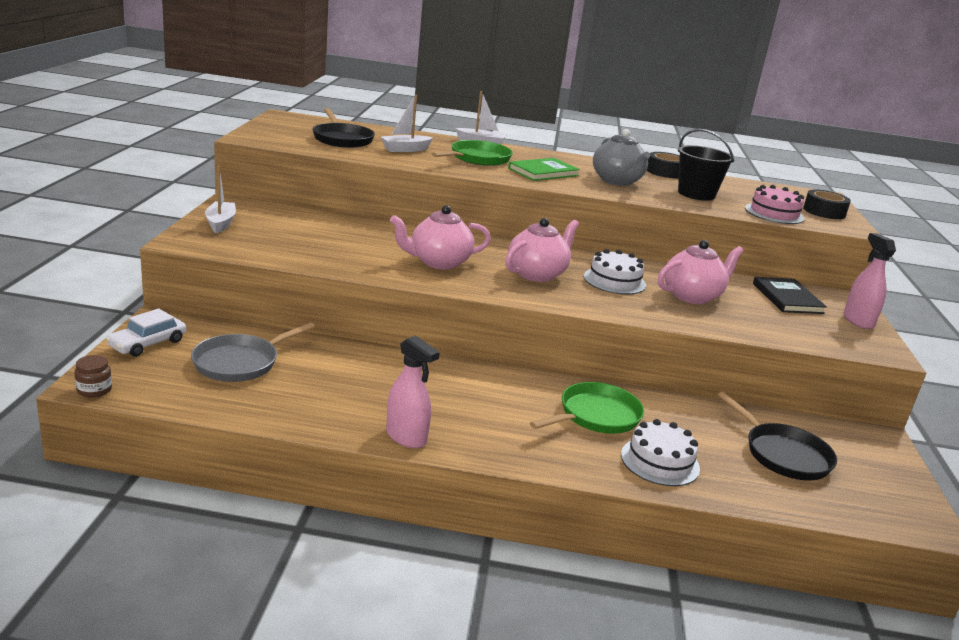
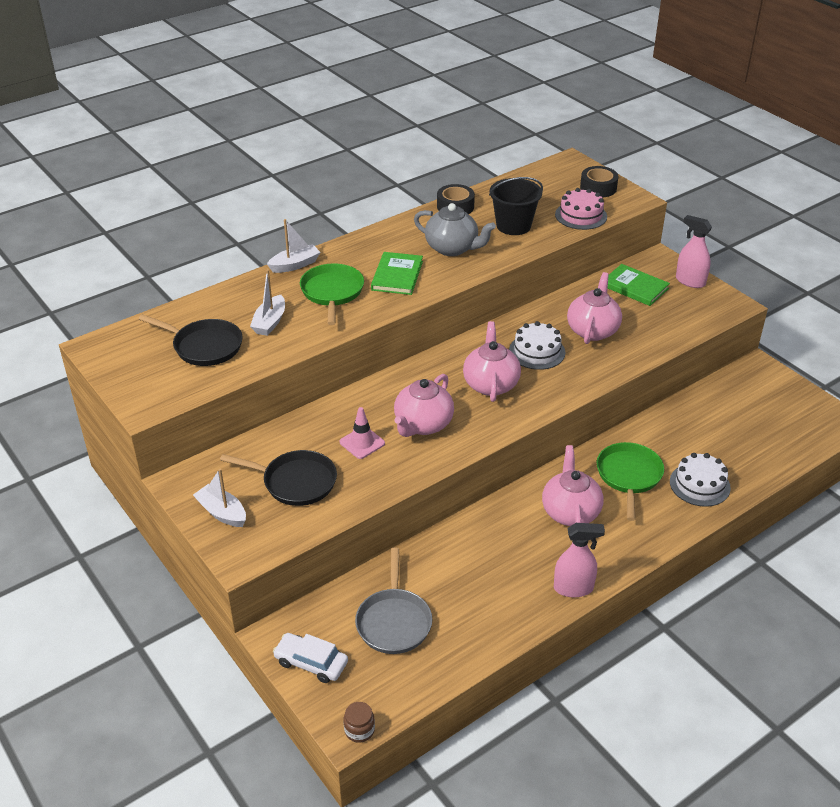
camera: 40 degrees left, 15 degrees up
(148, 343) = (311, 663): white car -> white car turned 120 degrees clockwise
(376, 247) = (362, 443): none -> pink traffic cone
(498, 401) = (570, 512): none -> pink teapot
(783, 454) = (738, 424): black pan -> black pan (295, 482)
(787, 298) = (635, 287): black book -> green book

